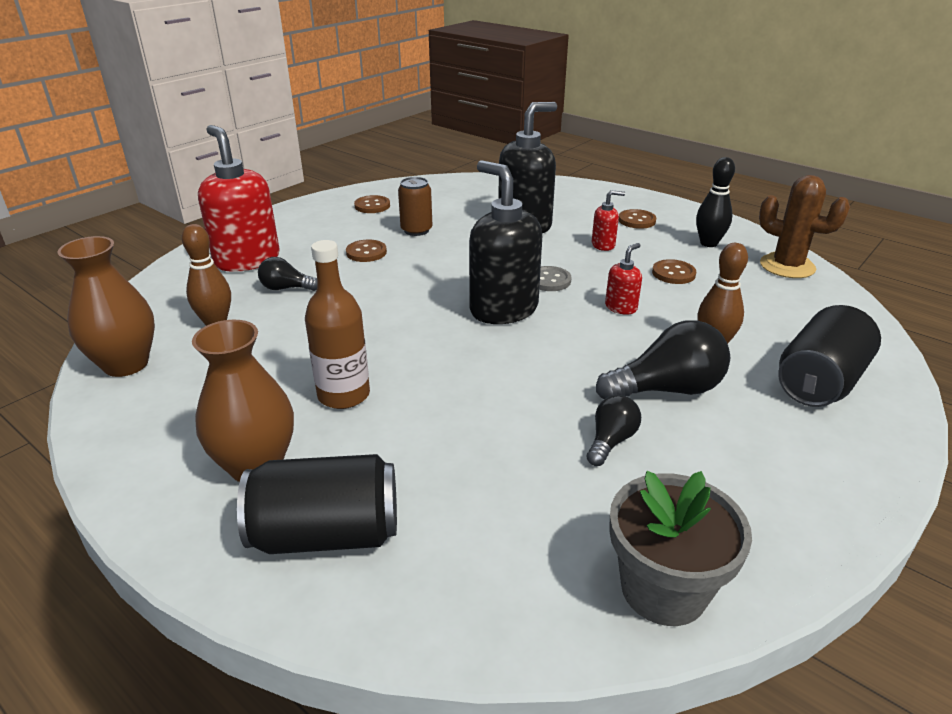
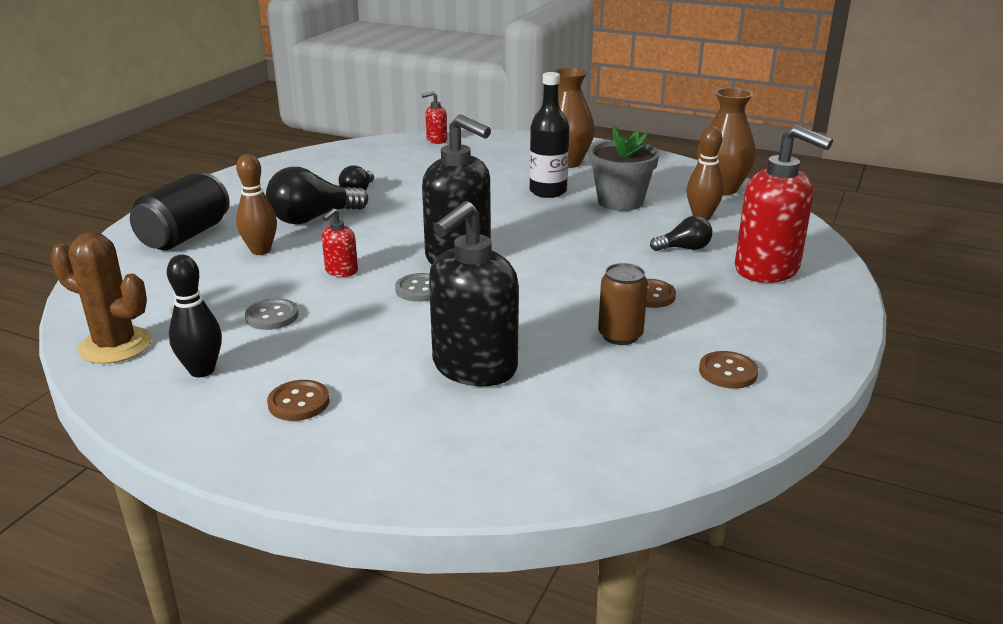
camera: 165 degrees right, 5 degrees down
(327, 534) = (504, 150): black can -> none
(344, 395) = (548, 191): brown bottle -> black bottle
(603, 245) = (356, 346): red soap dispenser -> red soap dispenser (436, 140)
(663, 589) = (336, 154): grey flower pot -> grey flower pot (620, 201)
(673, 273) = (272, 316): brown button -> grey button

